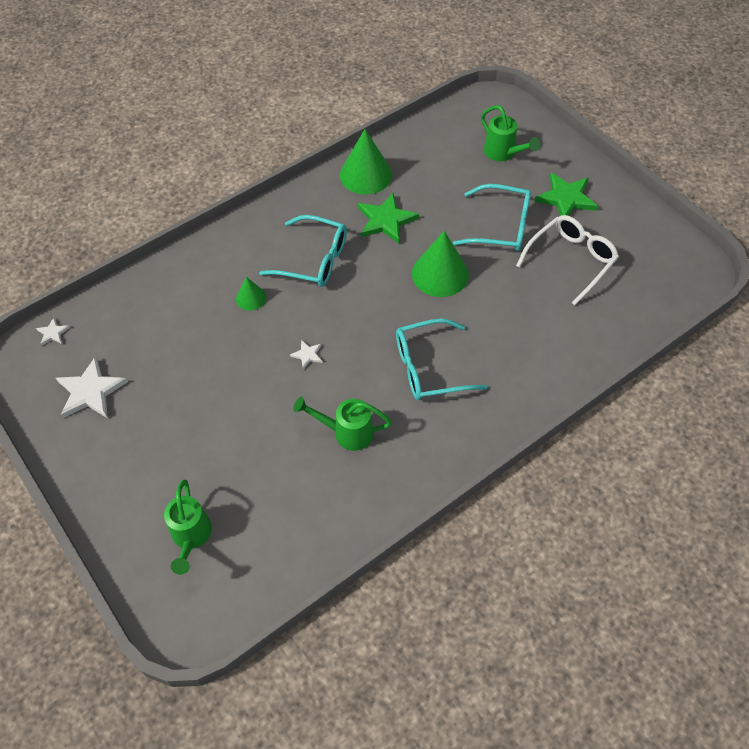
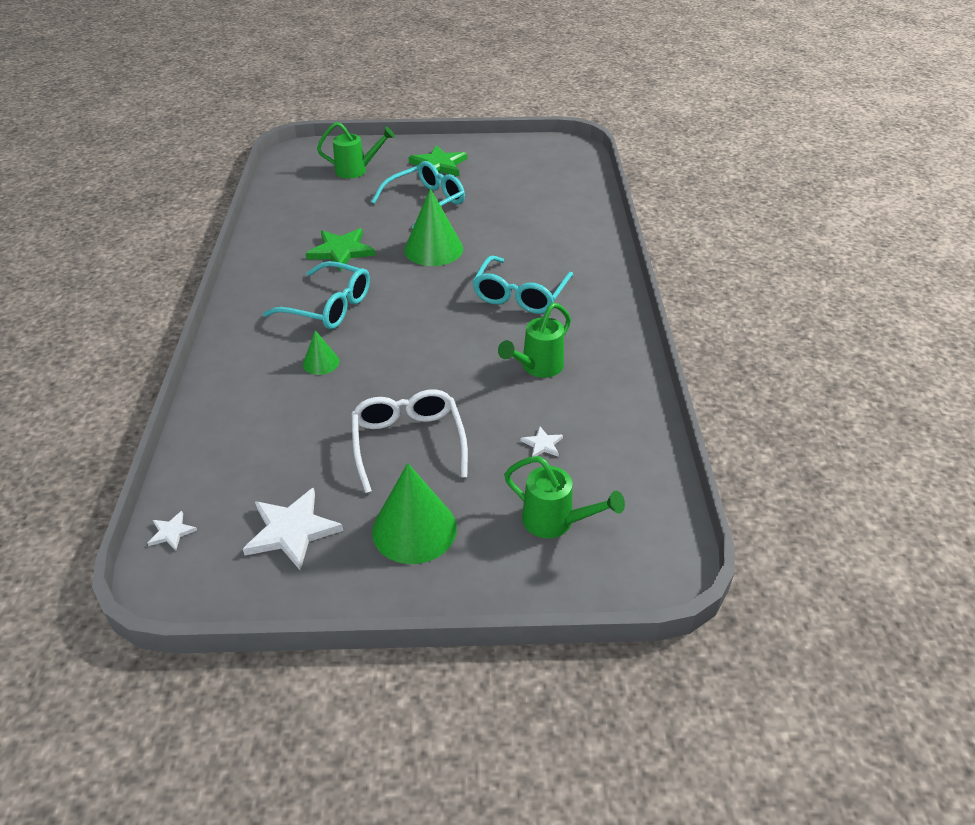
camera: 55 degrees left, 15 degrees down
(307, 355) = (429, 355): white star -> white star (542, 444)
(314, 260) = (329, 307): turquoise glasses -> turquoise glasses turned 60 degrees clockwise
(366, 175) = (277, 240): green cone -> green cone (414, 529)
(571, 260) = (498, 188): white glasses -> white glasses (408, 443)

